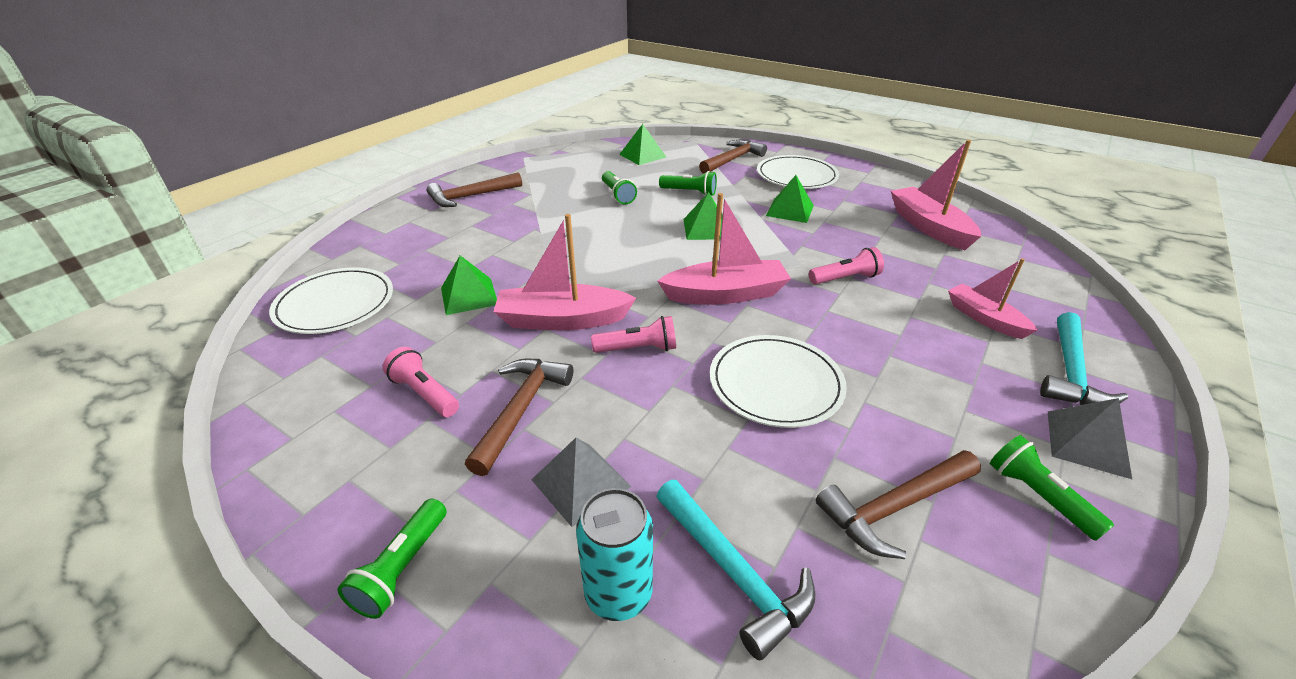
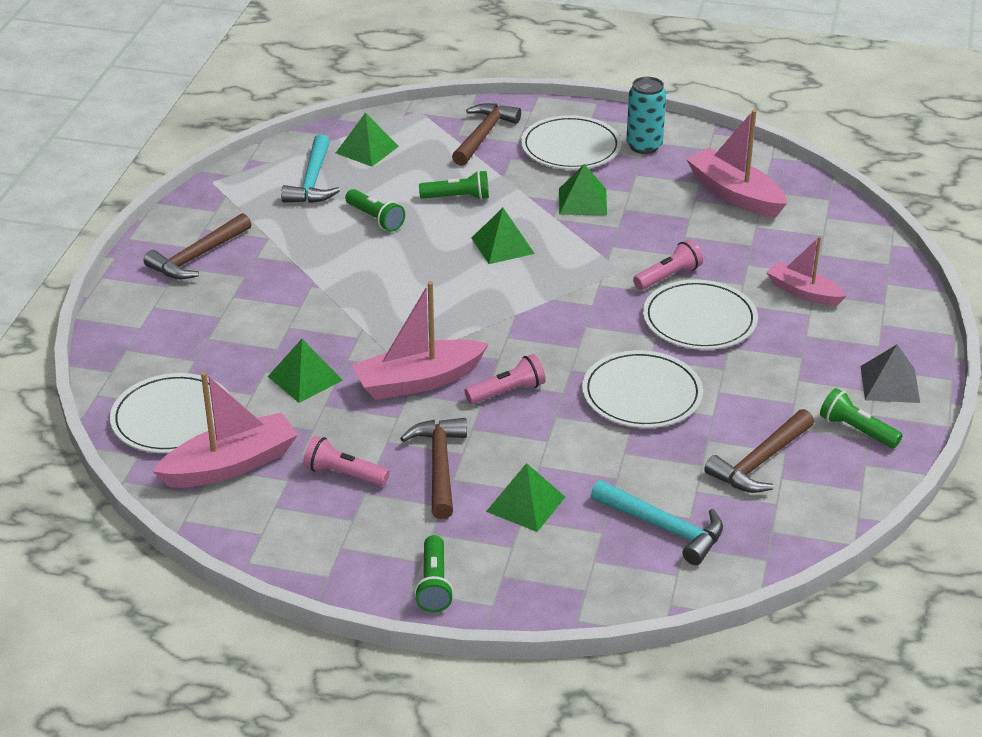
camera: 20 degrees left, 0 degrees up
(581, 483) = (526, 504): grey pyramid -> green pyramid
(618, 593) = (593, 558): turquoise can -> turquoise can (644, 146)
(725, 294) = (560, 319): pink boat -> pink boat (231, 465)
(865, 322) = (699, 320): none -> white plate
(1070, 372) = (877, 328): turquoise hammer -> turquoise hammer (312, 181)

